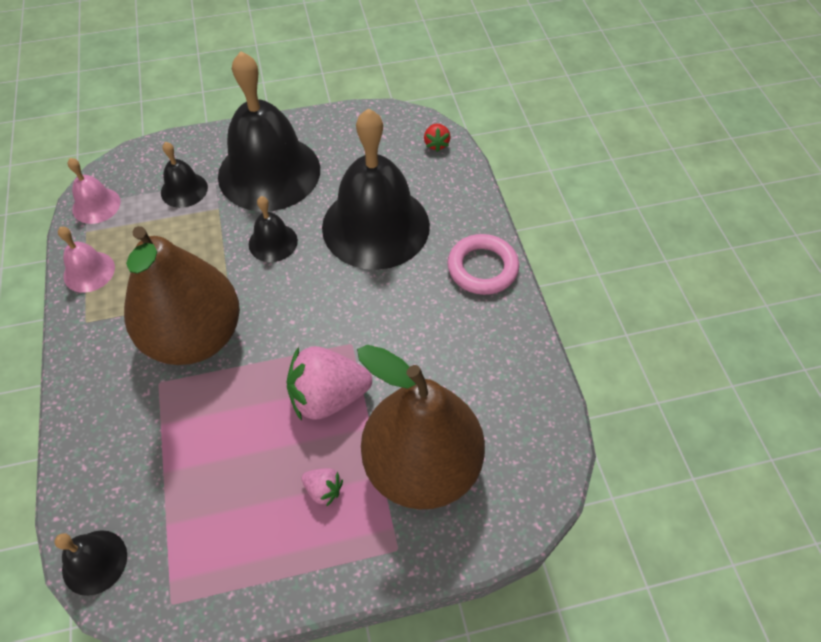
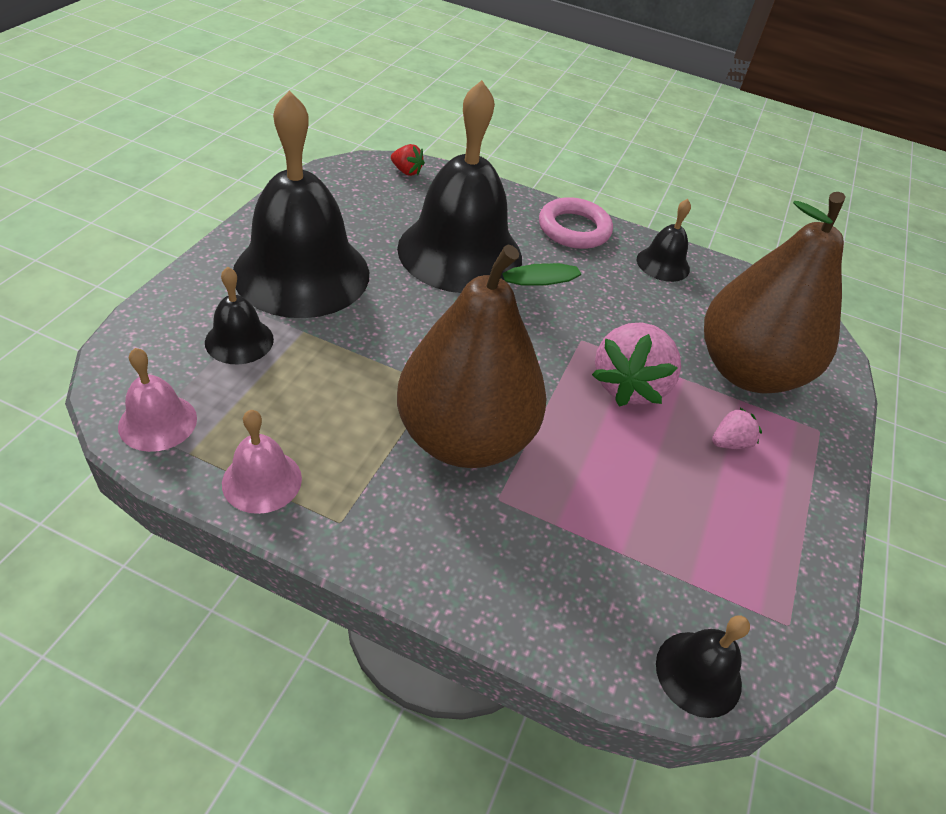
camera: 60 degrees left, 10 degrees down
(273, 242) = (401, 320): black bell -> black bell (663, 264)

